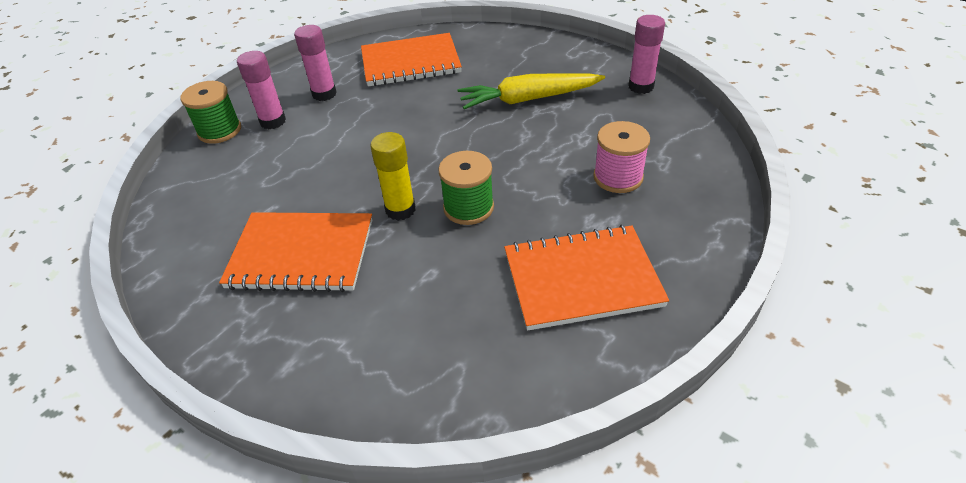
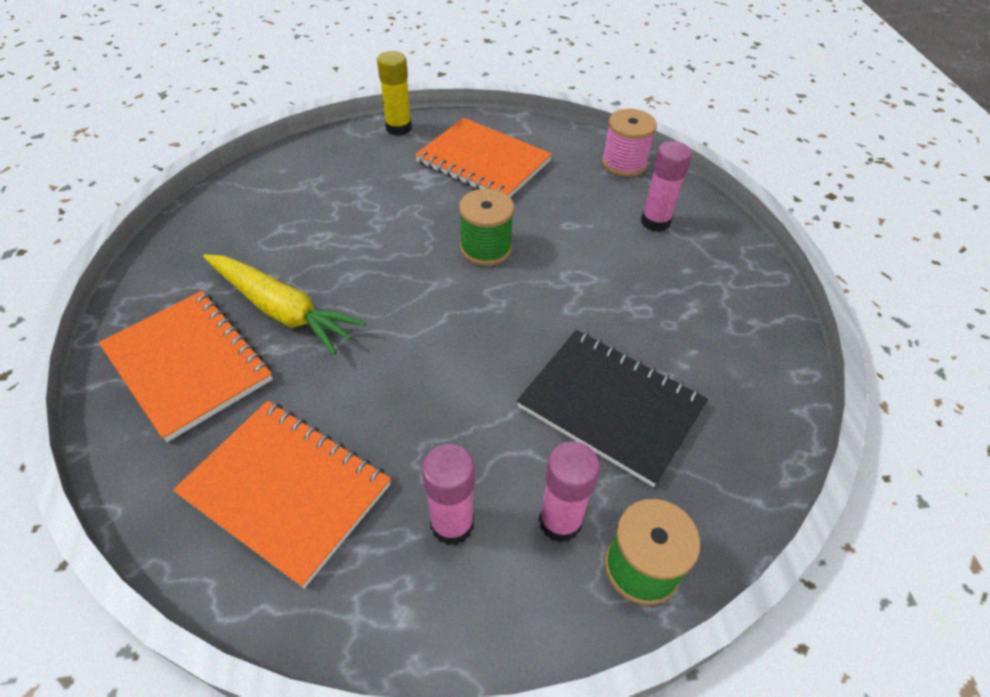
camera: 140 degrees left, 5 degrees up
(283, 176) = (610, 406): none -> black notebook
(301, 254) = (651, 303): orange notebook -> orange notebook (188, 365)
(400, 210) = (537, 284): yellow glue stick -> yellow glue stick (398, 128)
(618, 177) = (357, 194): pink spool -> pink spool (624, 163)
(641, 87) = (186, 244): pink glue stick -> pink glue stick (655, 222)

